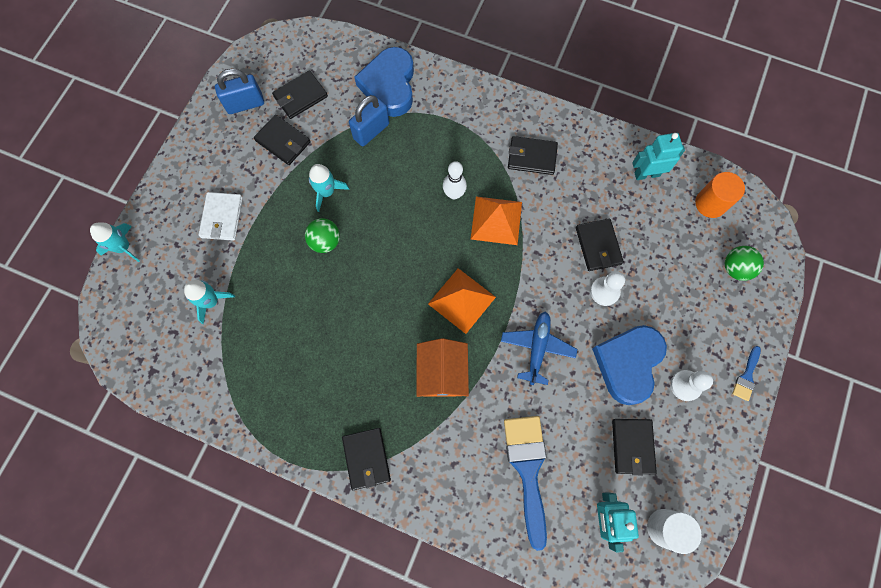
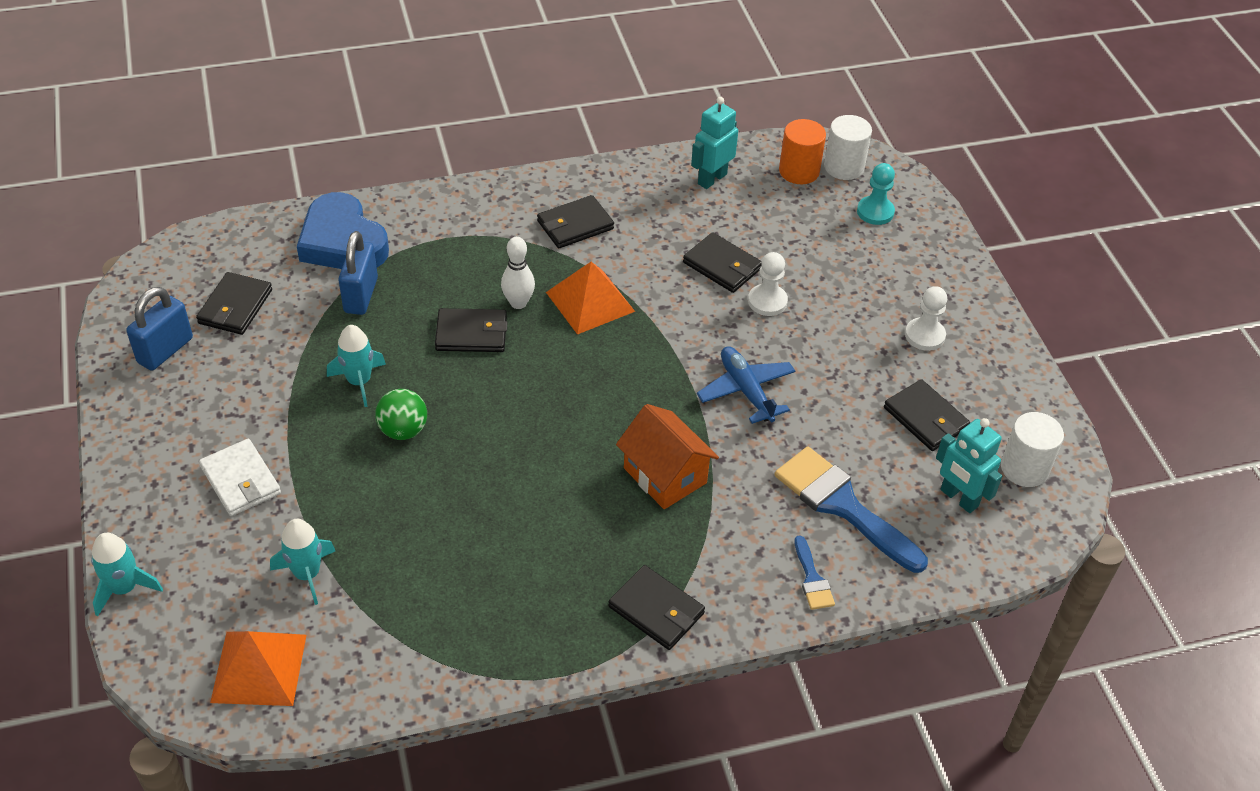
camera: 40 degrees left, 25 degrees down
(283, 141) = (253, 362): black wallet -> black wallet (471, 333)
(461, 300) = (621, 395): orange pyramid -> orange pyramid (259, 668)
(628, 364) = (851, 350): blue heart -> none
(735, 268) = (875, 212): green ball -> turquoise pawn
(744, 219) = (844, 167): none -> white cylinder
(746, 376) = (973, 294): blue brush -> blue brush (812, 579)

